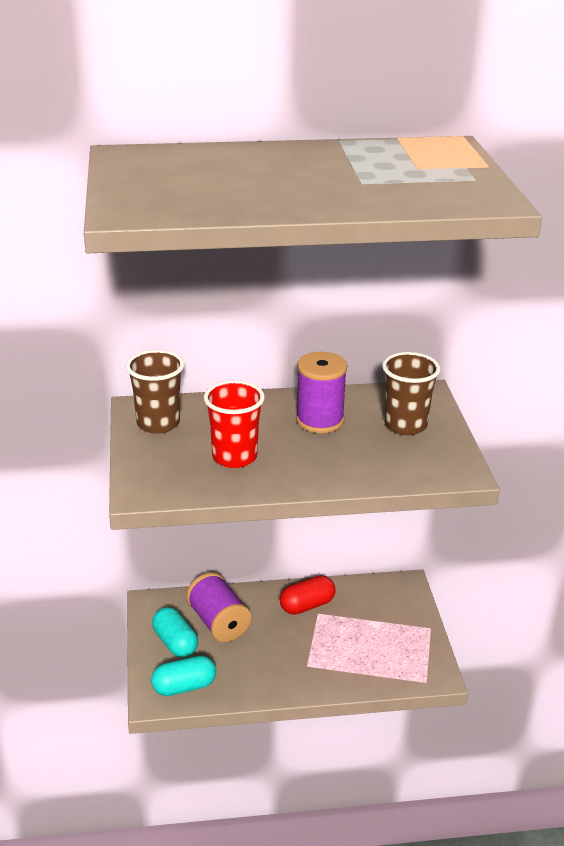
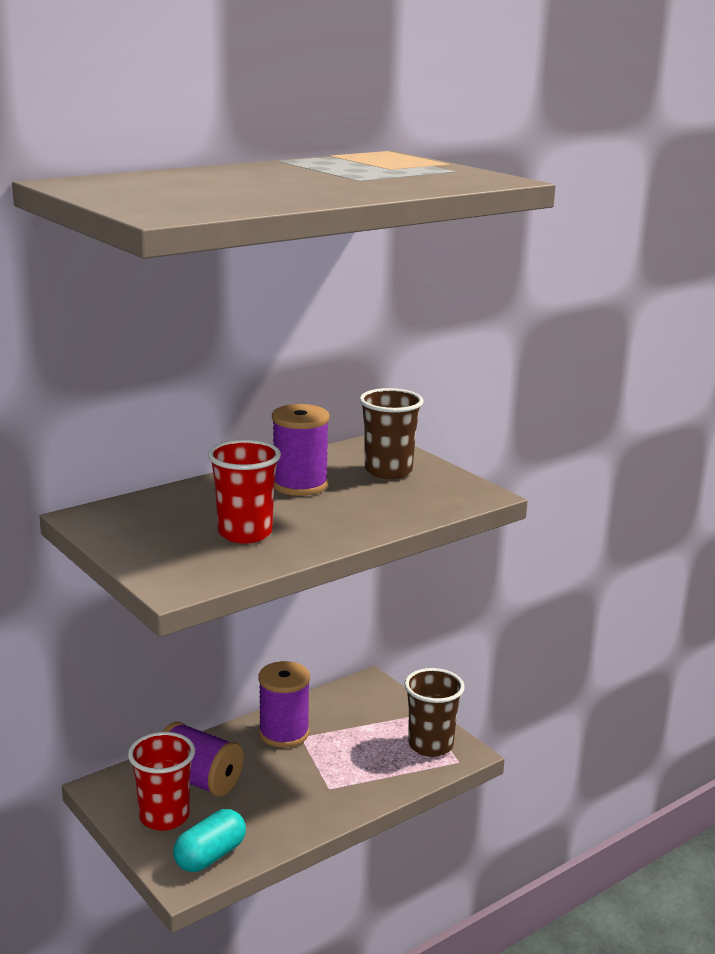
camera: 30 degrees left, 10 degrees down
(158, 423) = (125, 525): brown cup -> brown cup (430, 745)
(175, 643) = (164, 817): turquoise capsule -> red cup
(307, 605) = (284, 733): red capsule -> purple spool

